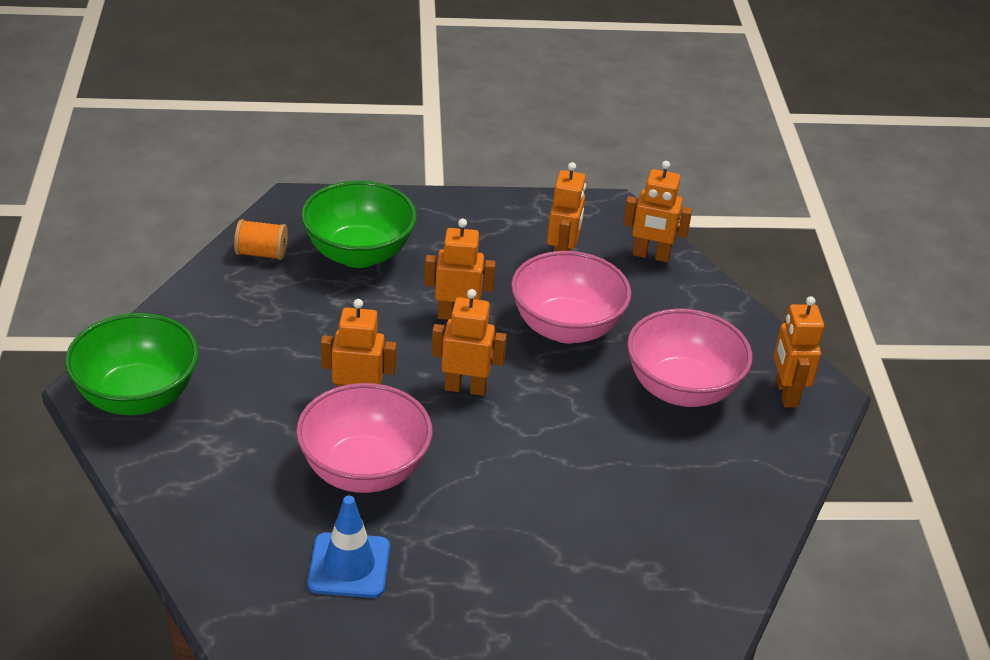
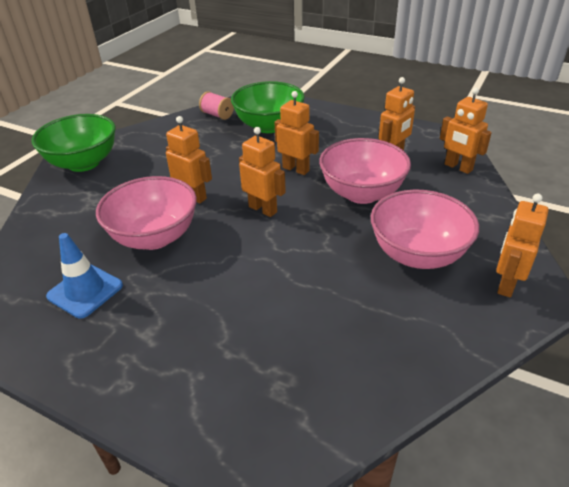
camera: 35 degrees right, 0 degrees up
(261, 253) = (217, 115): orange spool -> pink spool

